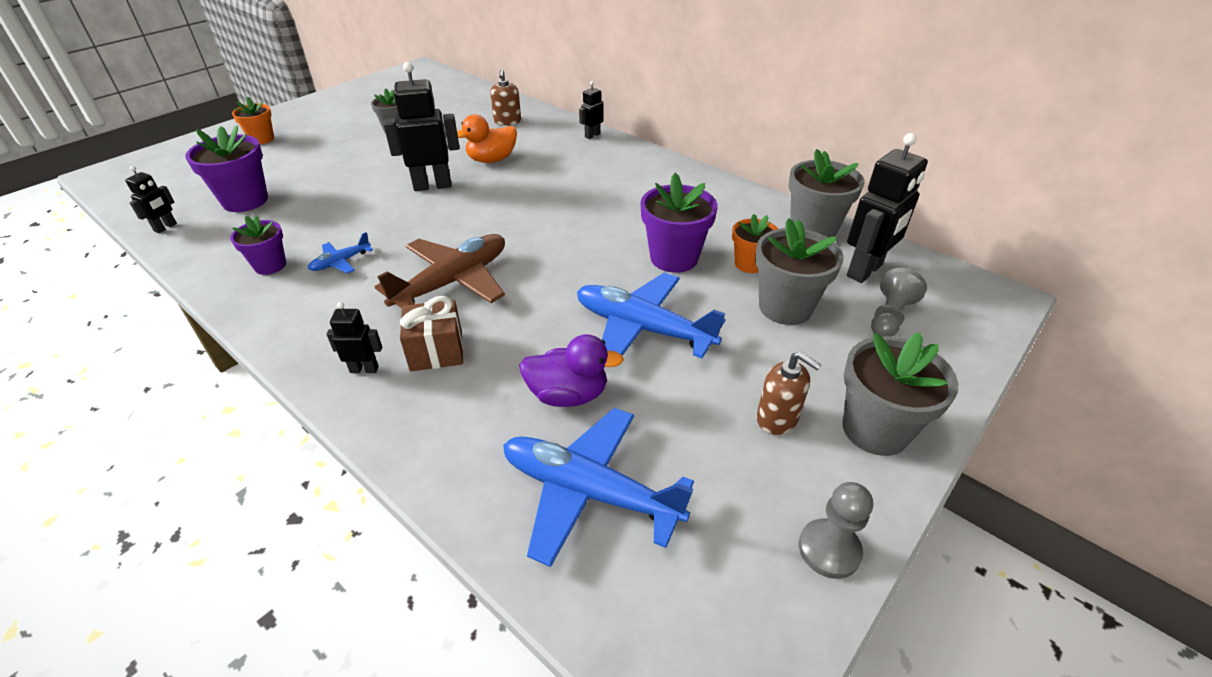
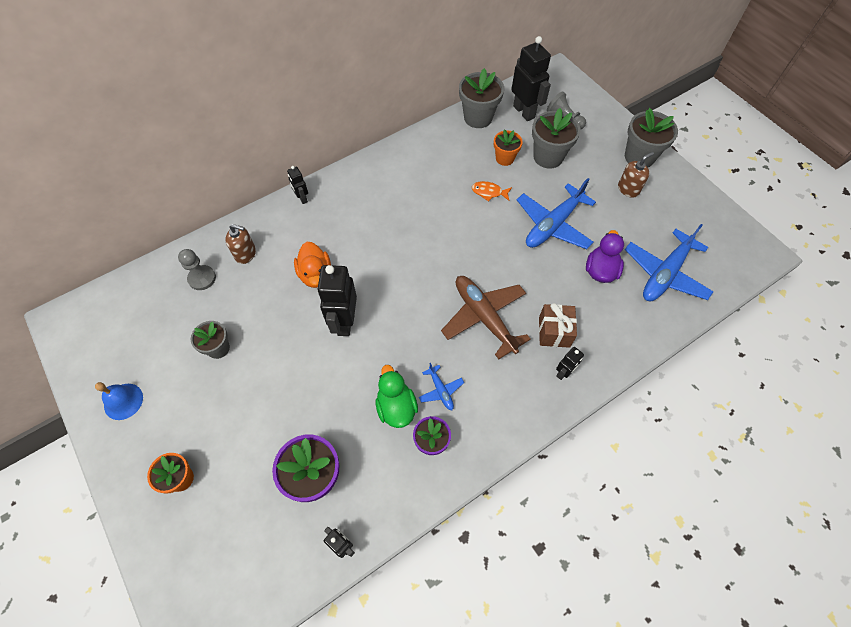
camera: 75 degrees left, 20 degrees up
(321, 234) = (396, 407): none -> green duck
(341, 103) = (123, 401): none -> blue bell
(364, 369) = (563, 373): black robot -> black robot turned 150 degrees counterclockwise
(674, 258) = (489, 192): purple flower pot -> orange fish
(829, 550) = (699, 197): grey pawn -> grey pawn (202, 278)

